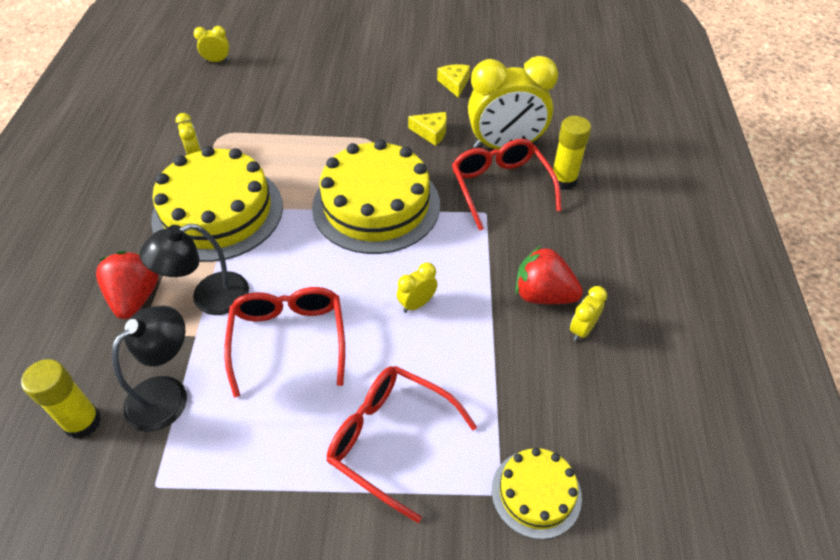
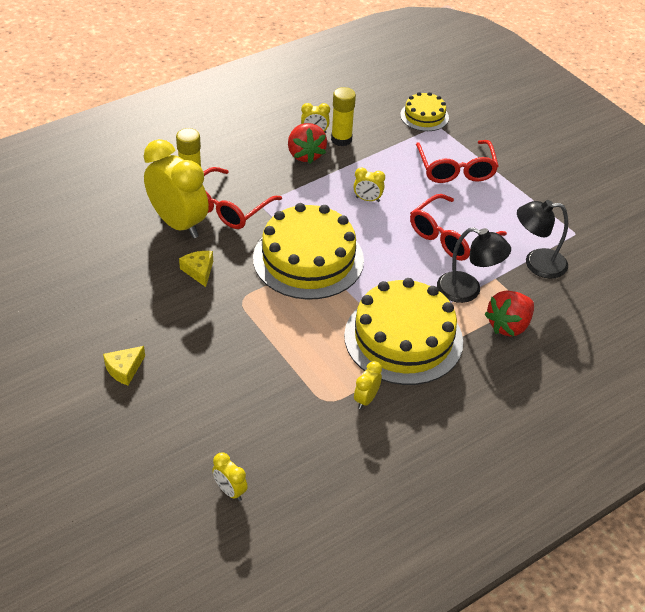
camera: 130 degrees left, 5 degrees down
(83, 422) = (590, 284): yellow glue stick -> yellow glue stick (341, 139)
(454, 84) = (117, 289): yellow cheese -> yellow cheese (124, 369)

